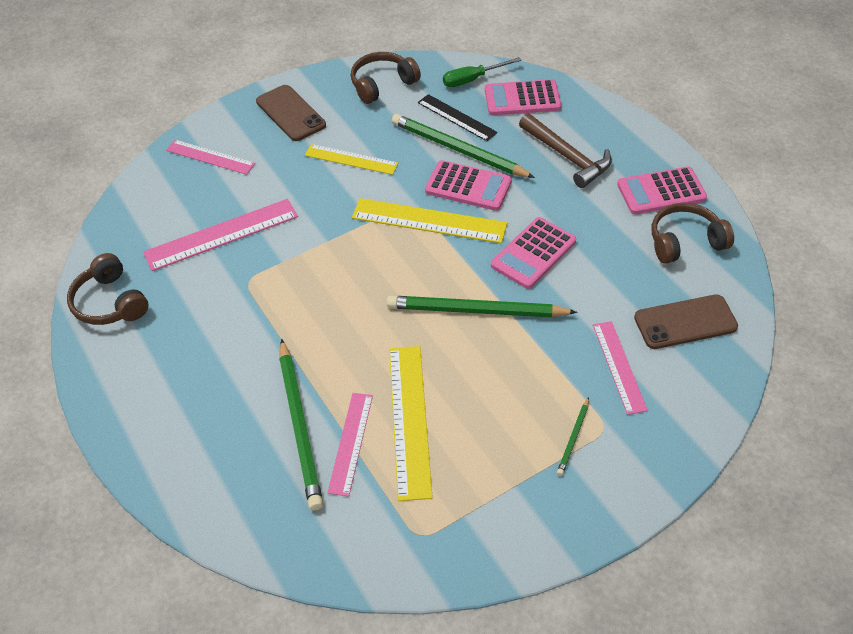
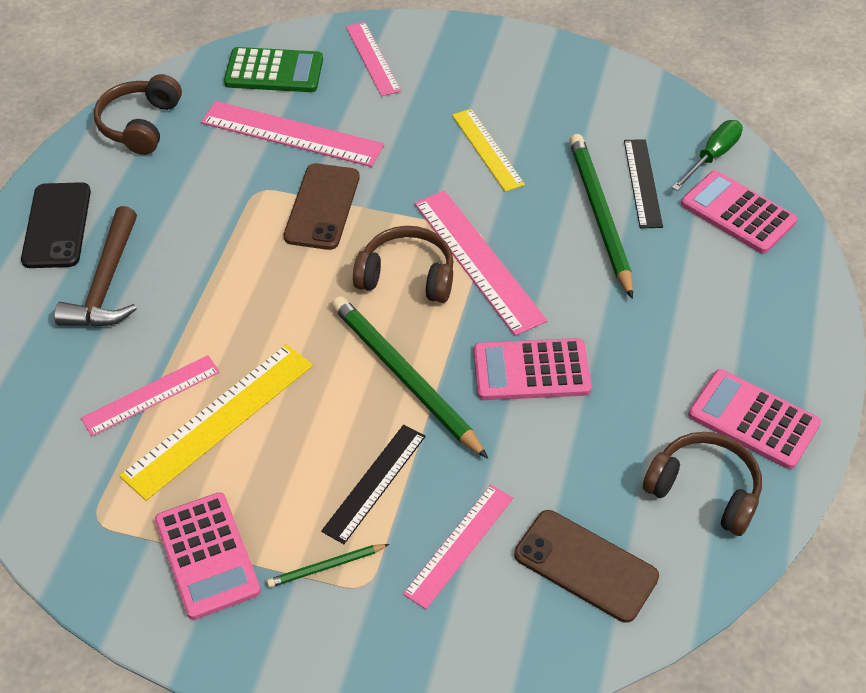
camera: 45 degrees right, 0 degrees up
(142, 403) = (57, 226): none -> black phone
(156, 207) = (274, 71): none -> green calculator
(291, 113) = (492, 67): brown phone -> brown phone (322, 207)
(300, 426) = (135, 346): green pencil -> none
(382, 84) = (614, 99): brown headphones -> brown headphones (407, 276)
(429, 220) = (478, 260): yellow ruler -> pink ruler
(468, 186) = (559, 257): pink calculator -> pink calculator (207, 556)
(472, 79) = (712, 157): green screwdriver -> green screwdriver turned 105 degrees clockwise
(537, 375) = (374, 482): none -> black ruler
(567, 157) = (701, 306): brown hammer -> brown hammer (106, 284)

